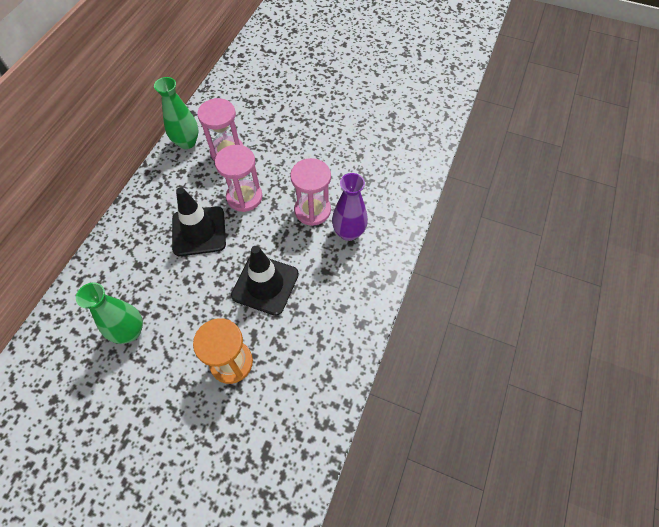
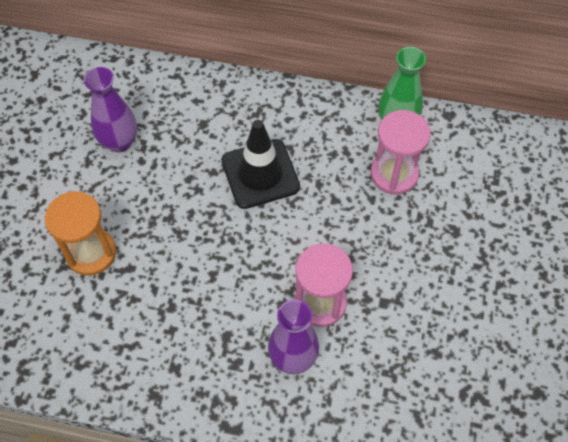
camera: 80 degrees right, 0 degrees up
(130, 331) = (119, 142): green vase -> purple vase
(244, 197) = (323, 213): pink hourglass -> none
(265, 284) = (196, 267): black traffic cone -> none

